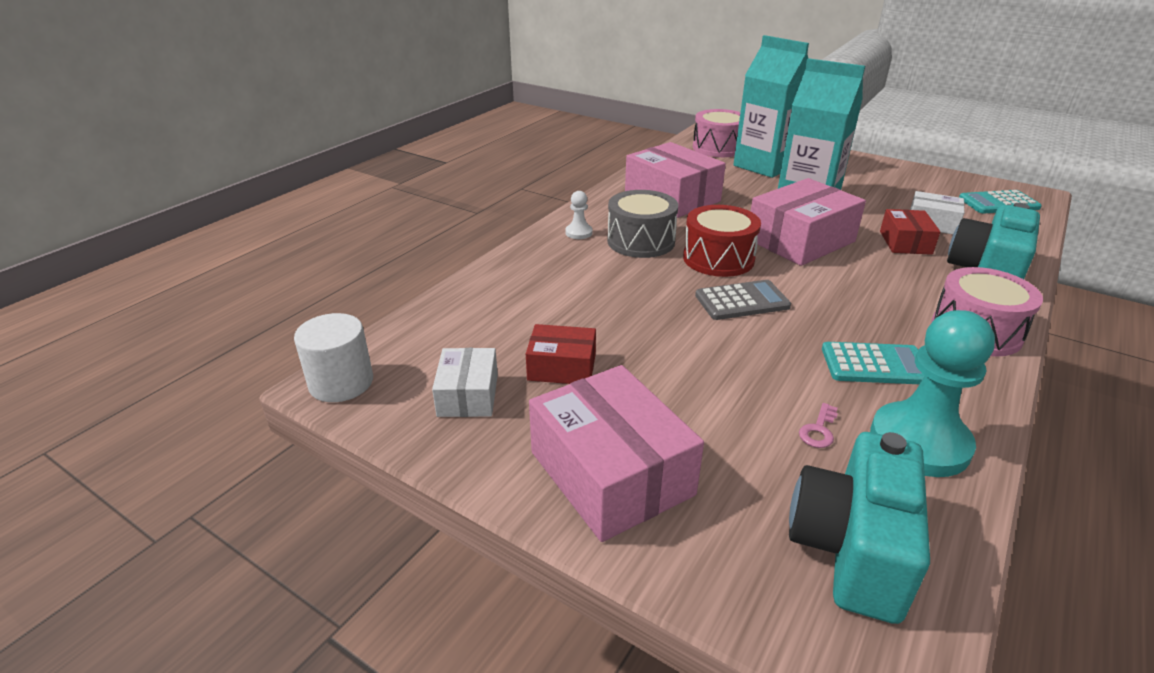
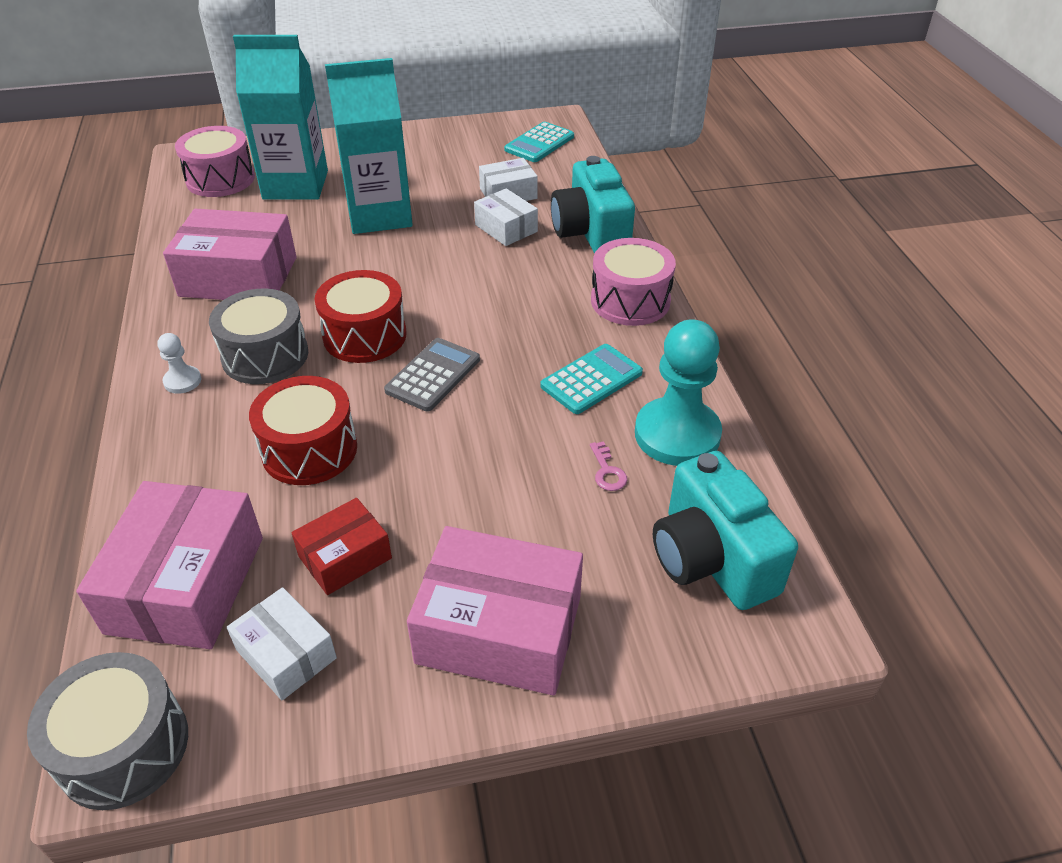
camera: 45 degrees left, 10 degrees up
(341, 383) = (123, 747): white cylinder -> grey drum
(609, 300) = (309, 449): none -> red drum
(800, 240) = (418, 272): pink box -> pink box (186, 584)
(905, 242) = (506, 228): red box -> white box

